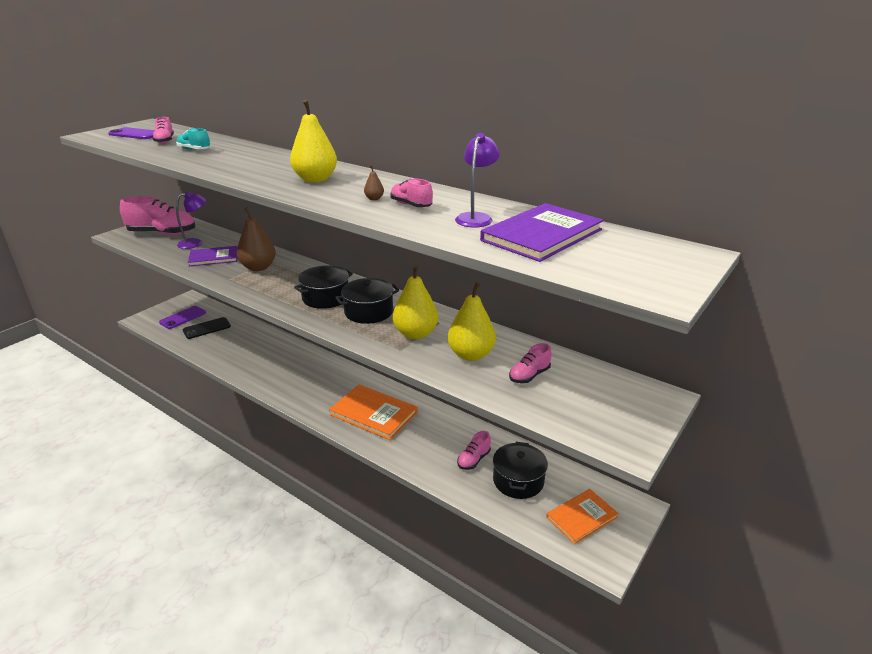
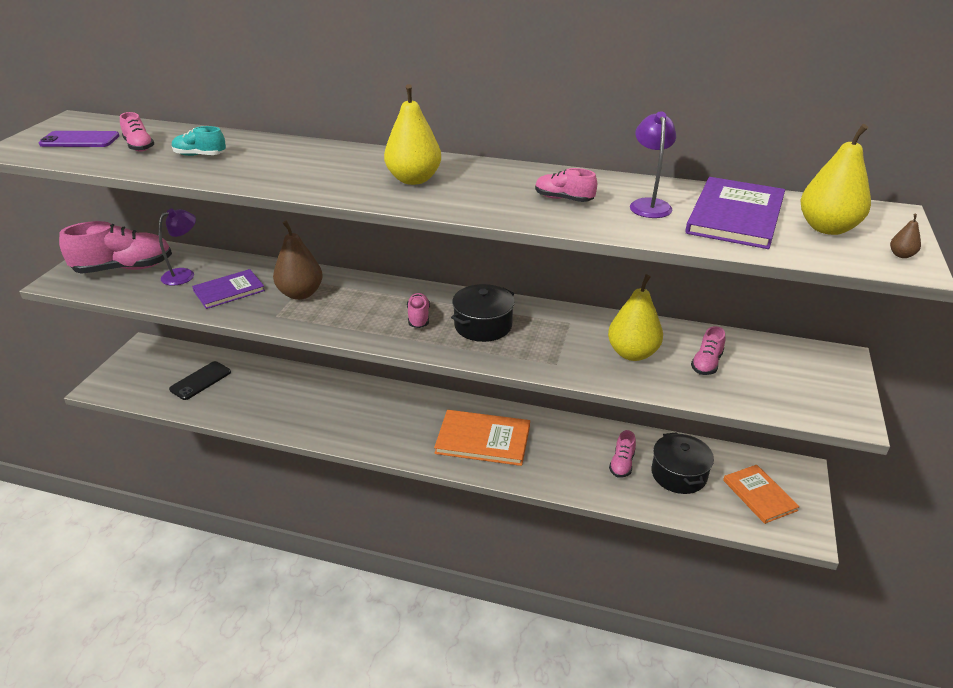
camera: 20 degrees left, 5 degrees up
(183, 317) = (156, 373): purple phone -> none
(325, 298) = (418, 318): black pot -> pink shoe
(374, 199) = (513, 196): brown pear -> brown pear (901, 255)
(415, 333) = (556, 341): yellow pear -> yellow pear (827, 228)
(582, 517) = (759, 495): orange book -> orange book turned 60 degrees counterclockwise

